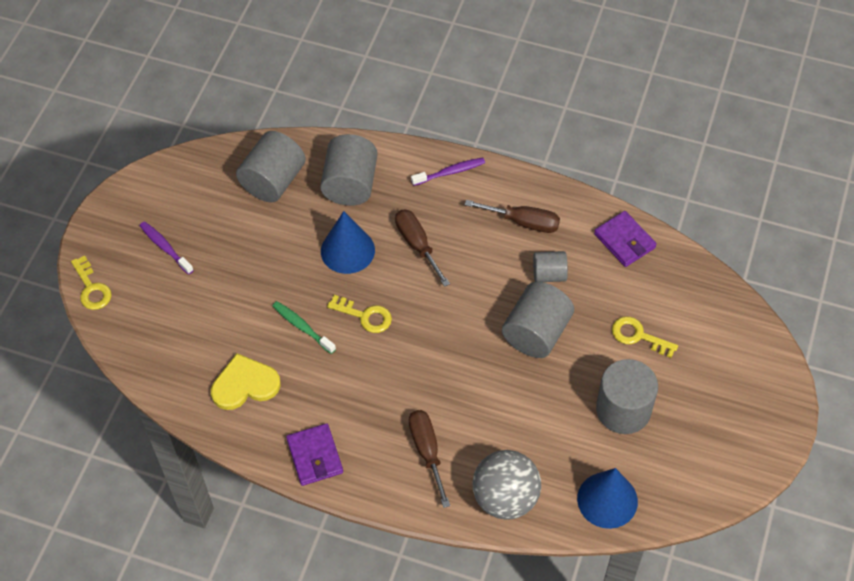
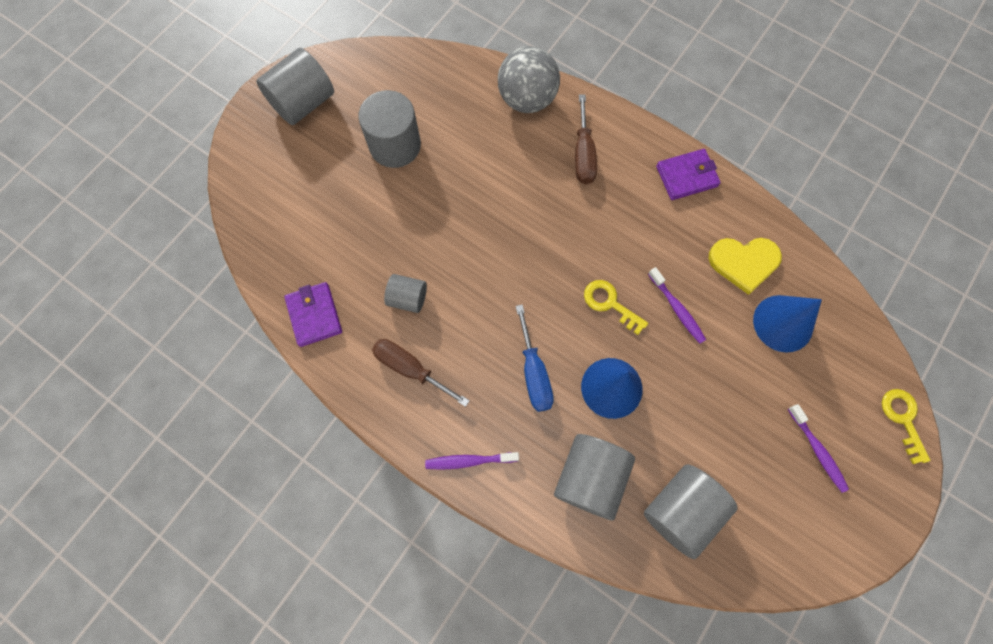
camera: 165 degrees left, 15 degrees up
(302, 327) = (677, 309): green toothbrush -> purple toothbrush
(315, 456) = (686, 176): purple wallet -> purple wallet turned 75 degrees clockwise
(417, 245) = (534, 373): brown screwdriver -> blue screwdriver
(536, 333) = (445, 239): grey cylinder -> grey cylinder (303, 103)
(607, 500) = (442, 76): blue cone -> blue cone (783, 323)
(638, 336) = (349, 209): yellow key -> none

